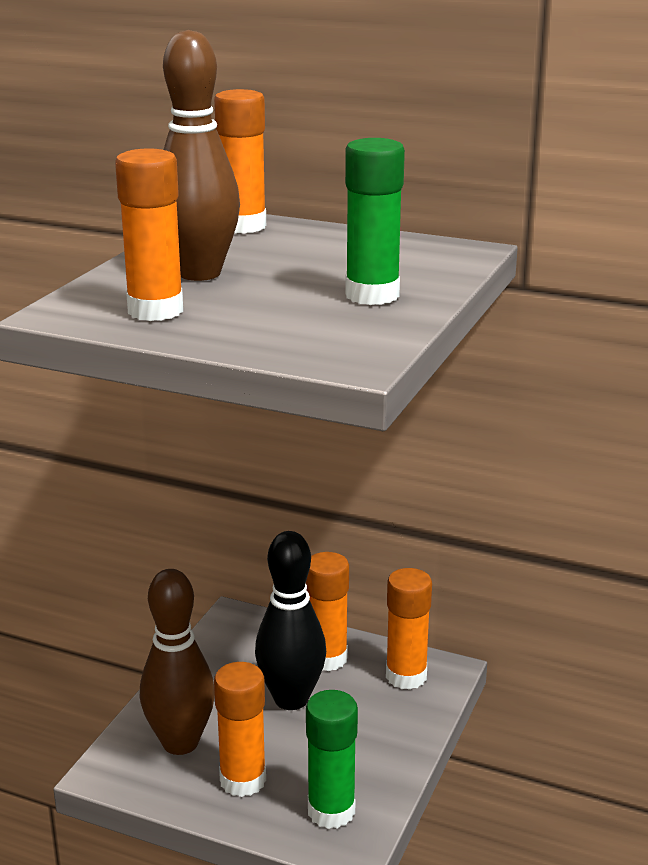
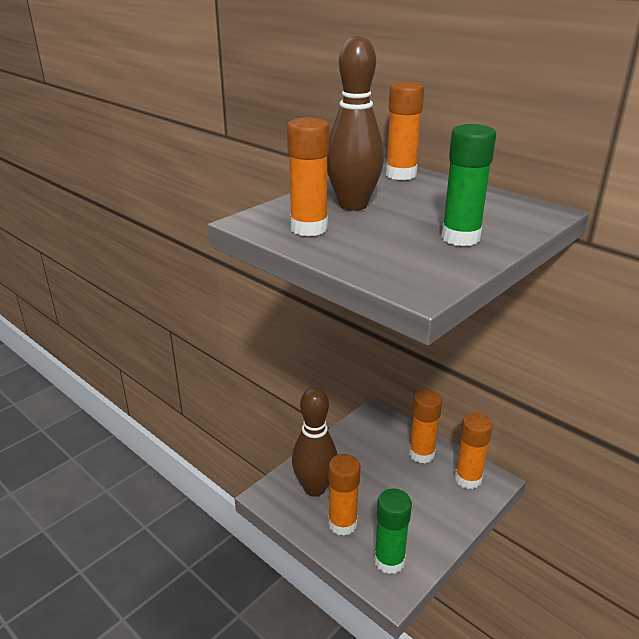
camera: 20 degrees right, 5 degrees up
(291, 699) = (390, 476): black bowling pin -> none

